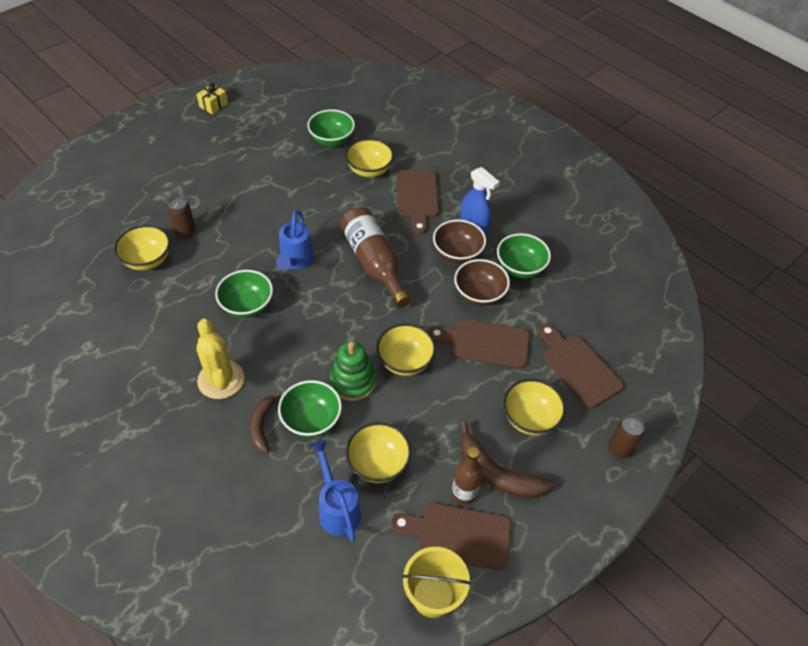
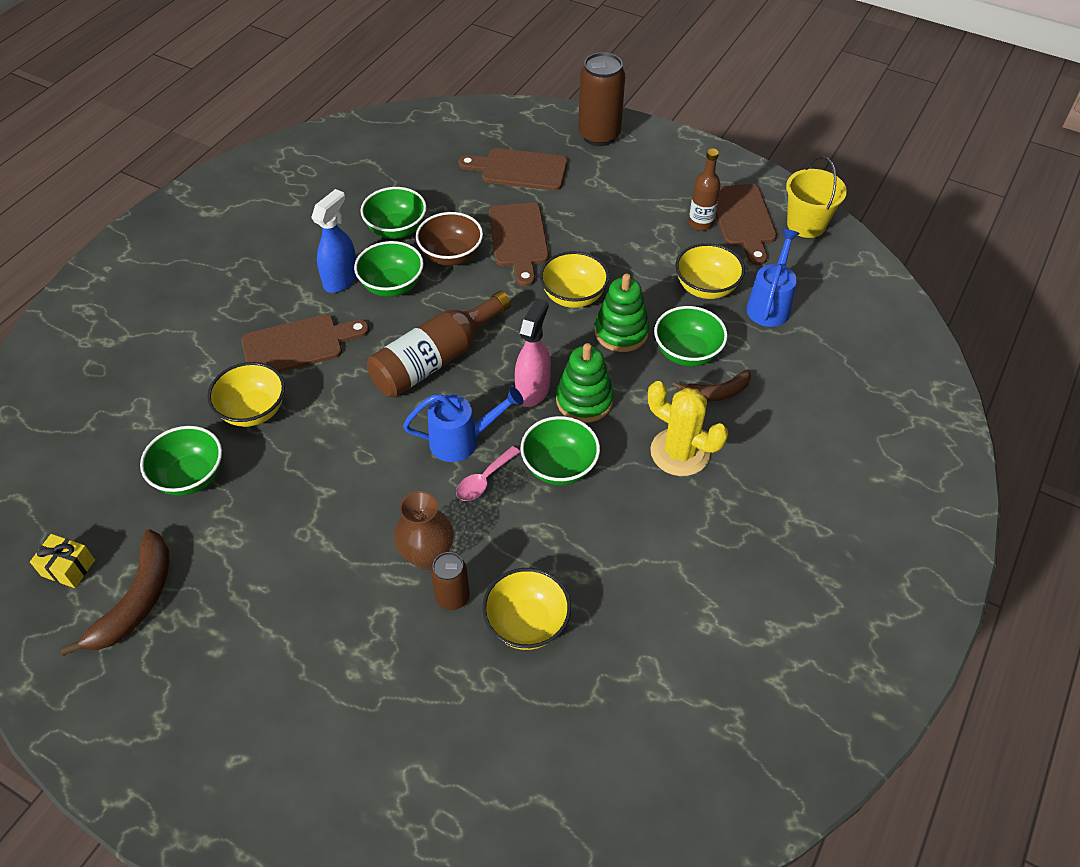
camera: 105 degrees left, 0 degrees up
(213, 105) = (115, 693): yellow gift -> yellow gift (68, 568)
(220, 227) = (427, 555): none -> brown vase
(221, 380) = (679, 452): yellow cactus -> yellow cactus turned 75 degrees clockwise
(258, 264) = (484, 480): none -> pink spoon
(296, 337) = (584, 400): none -> green stacking toy
(320, 309) = (533, 390): none -> pink spray bottle
(337, 508) = (770, 305): blue watering can -> blue watering can turned 150 degrees clockwise
(457, 254) = (392, 286): brown bowl -> green bowl
(497, 473) = (668, 206): brown banana -> brown banana (136, 601)
(530, 418) = (596, 194): yellow bowl -> none
(578, 367) = (519, 170): brown cutting board -> brown cutting board turned 60 degrees clockwise
(620, 449) = (599, 135): brown can -> brown can, size x1.77

